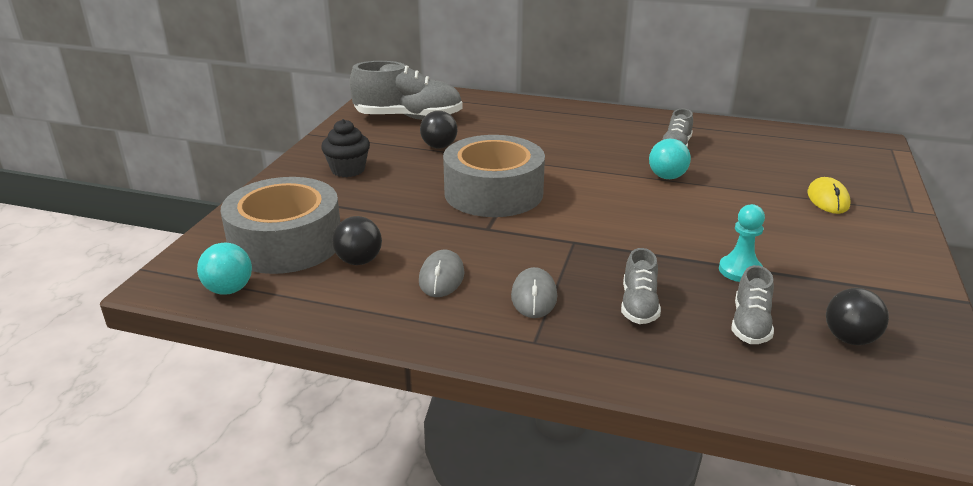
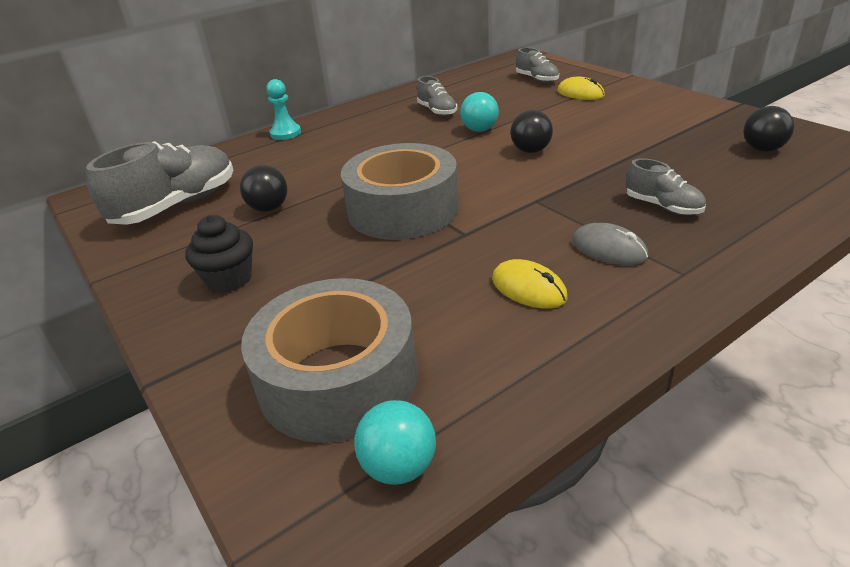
camera: 50 degrees left, 5 degrees up
(359, 261) = (442, 333): black ball -> black ball (530, 151)
(441, 277) = (528, 288): grey mouse -> yellow mouse
(740, 270) = (646, 152): turquoise pawn -> turquoise pawn (285, 133)
(750, 324) = (722, 174): grey shoe -> grey shoe (537, 79)

